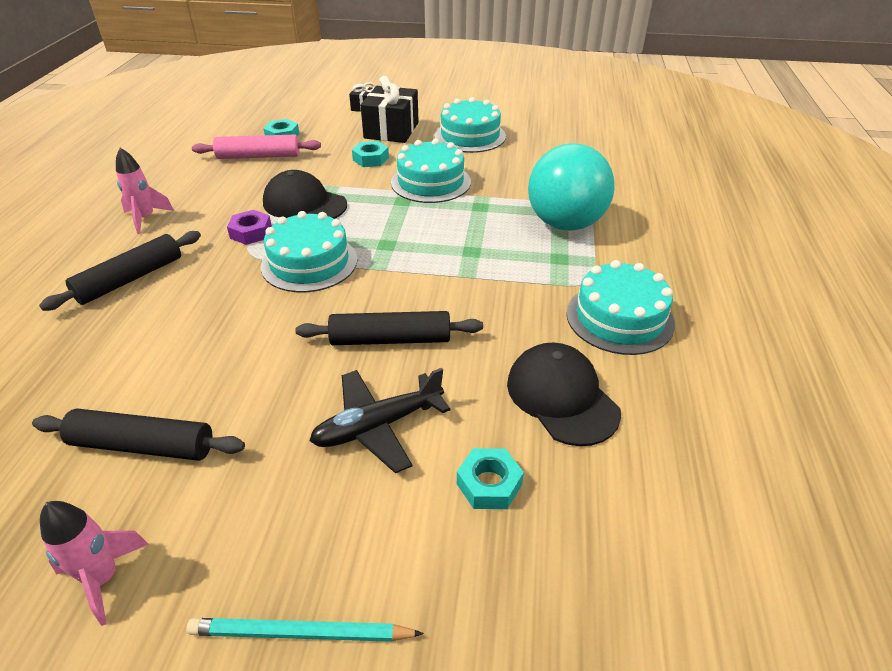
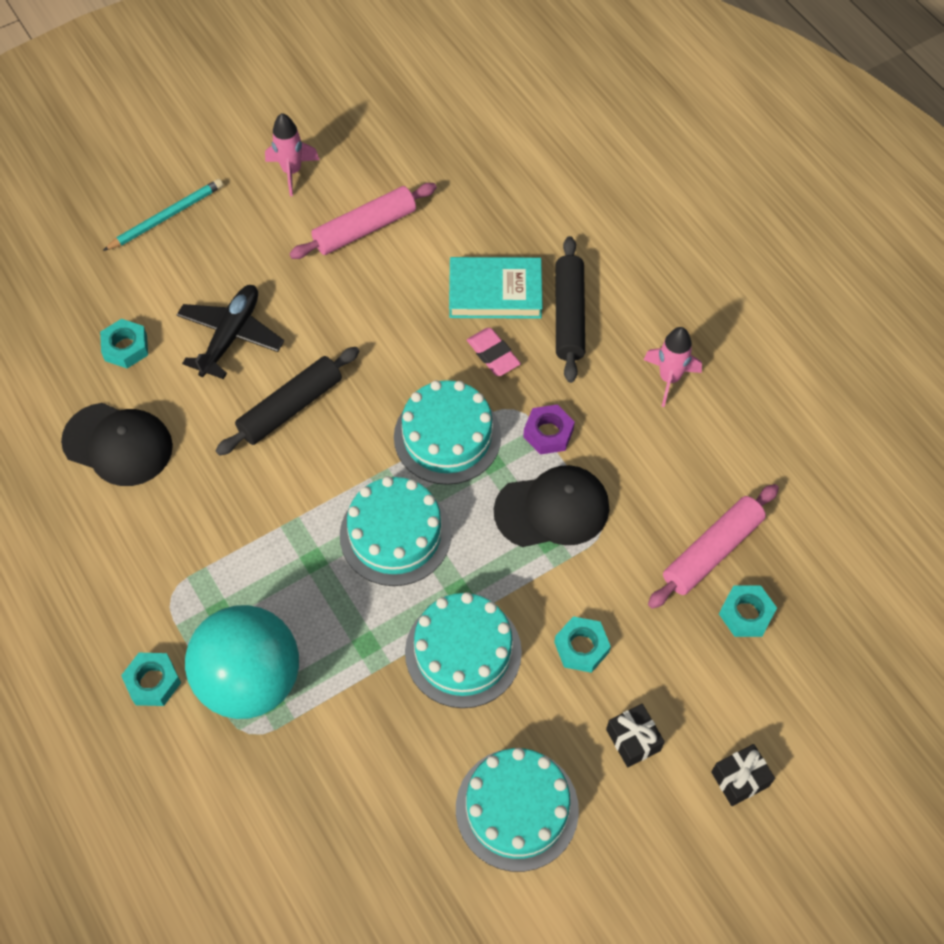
camera: 140 degrees right, 20 degrees up
(143, 445) = (365, 228): black rolling pin -> pink rolling pin
(144, 322) = (495, 292): none -> turquoise book
(211, 287) = (493, 354): none -> pink eraser
(391, 130) = (633, 740): black gift -> black gift, size x0.52
(619, 318) = (115, 564): turquoise cake -> turquoise cake (395, 534)
(631, 250) = (153, 682): none -> turquoise nut

